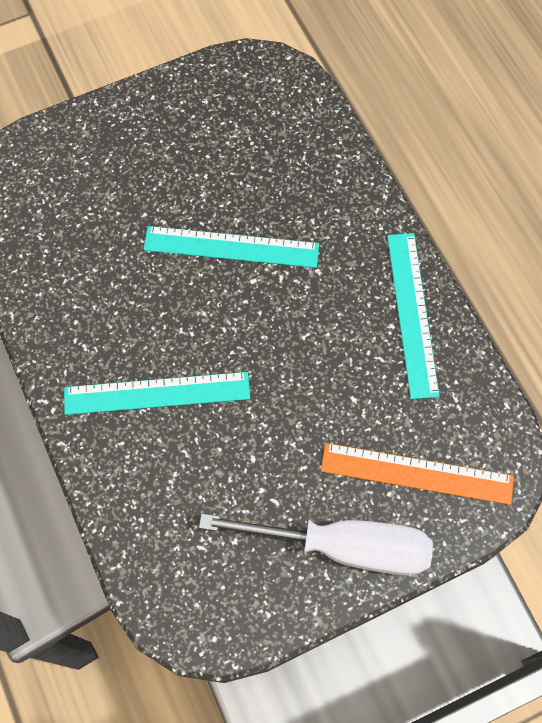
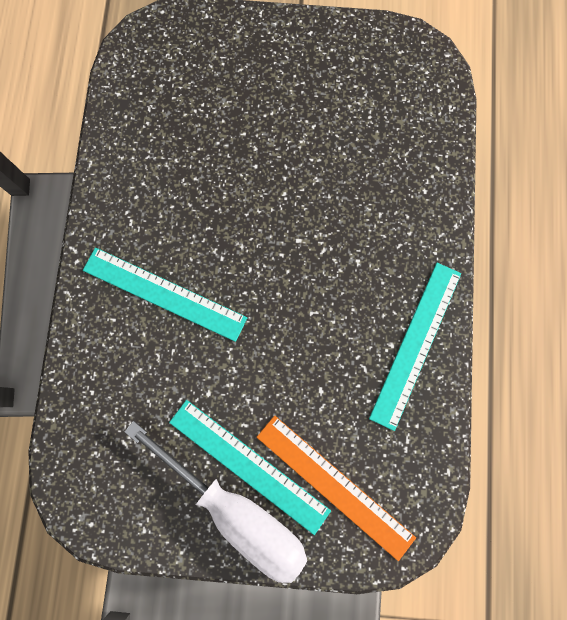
camera: 30 degrees right, 10 degrees up
(231, 247) = (298, 201): turquoise ruler -> turquoise ruler (249, 465)

